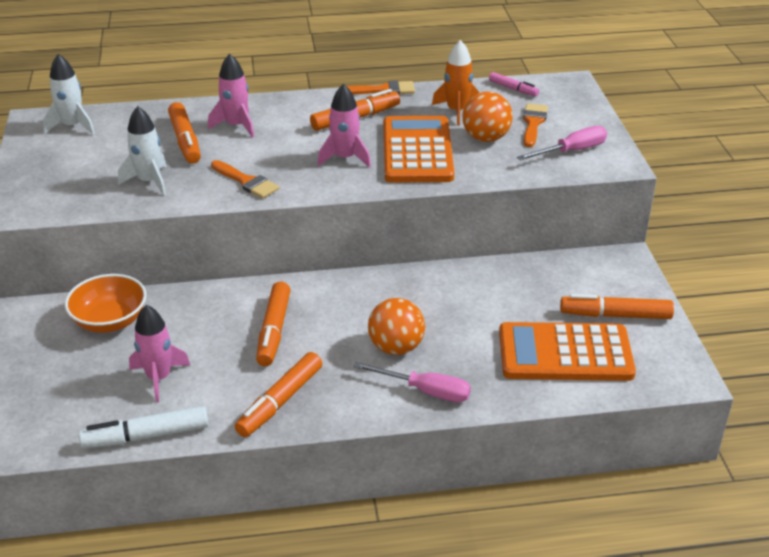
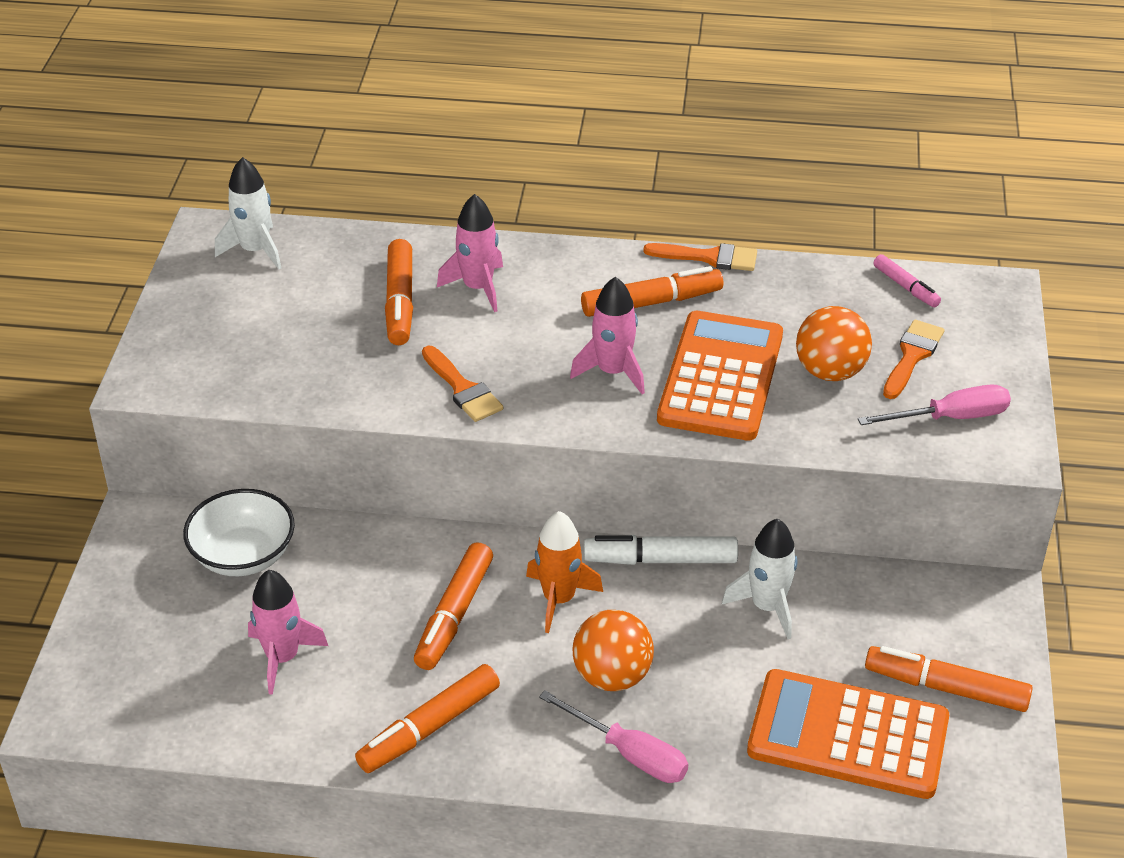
camera: 15 degrees right, 5 degrees up
(110, 321) = (243, 555): orange bowl -> white bowl
(146, 436) = (243, 742): white marker -> white marker (661, 560)
(149, 181) = (331, 365): white rocket -> white rocket (767, 606)
(456, 111) = (804, 314): orange rocket -> orange rocket (559, 599)

